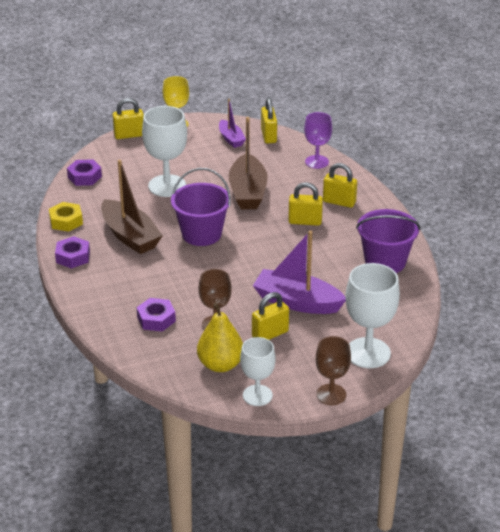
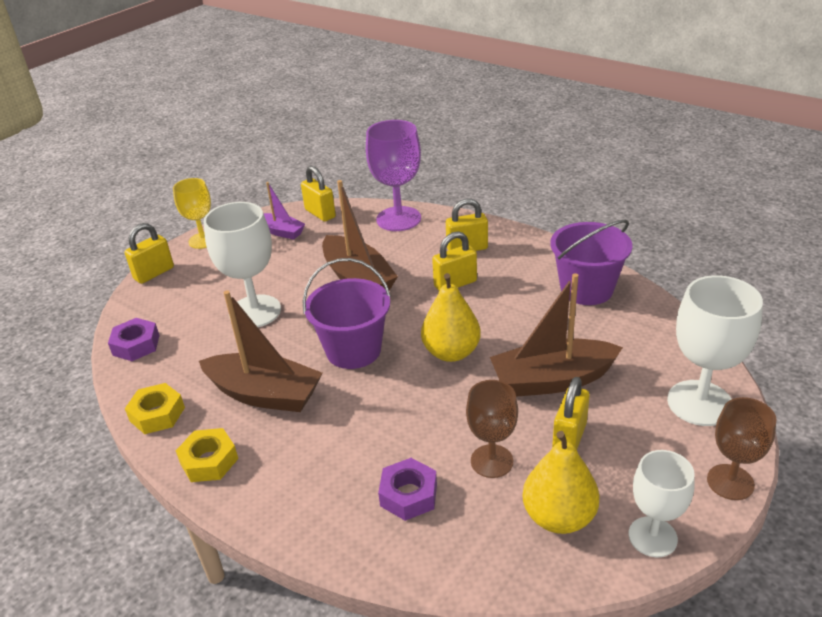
camera: 30 degrees left, 0 degrees up
(73, 257) = (209, 461): purple nut -> yellow nut
(256, 261) = (451, 352): none -> yellow pear
(297, 302) = (552, 380): purple boat -> brown boat
(316, 162) = (398, 219): purple goblet -> purple goblet, size x1.56

